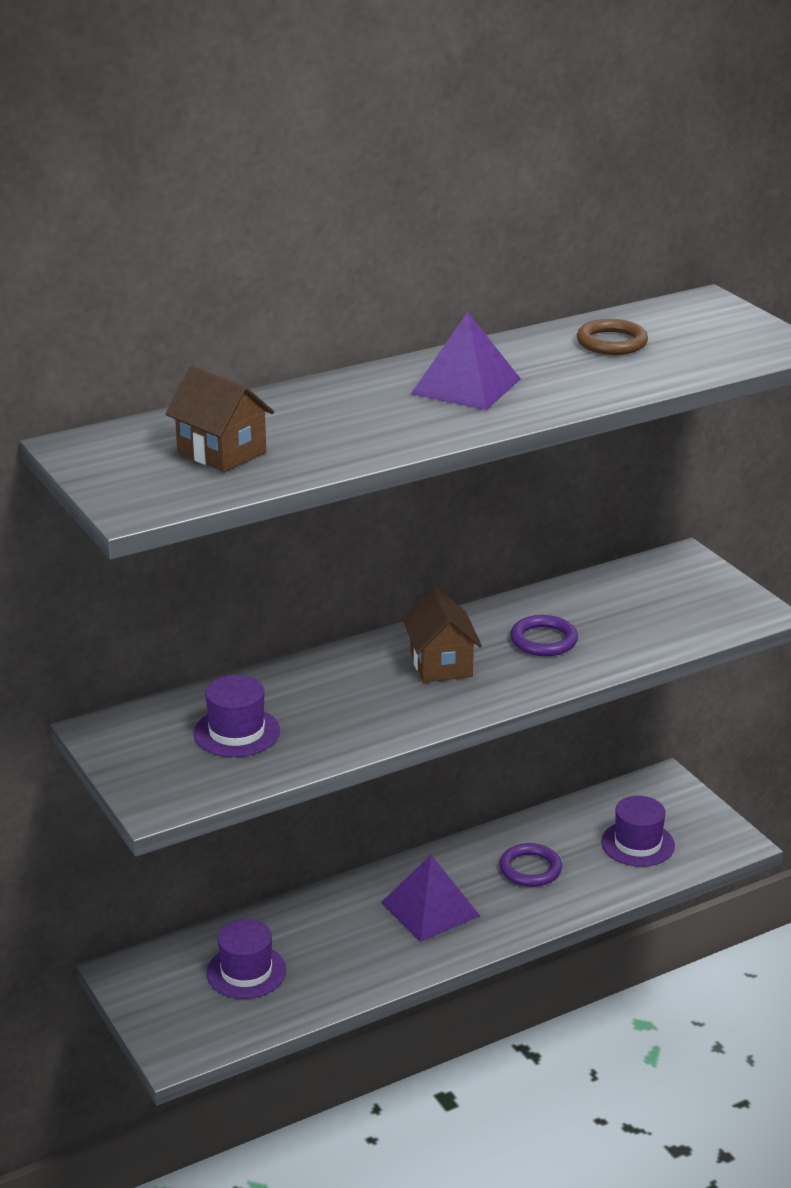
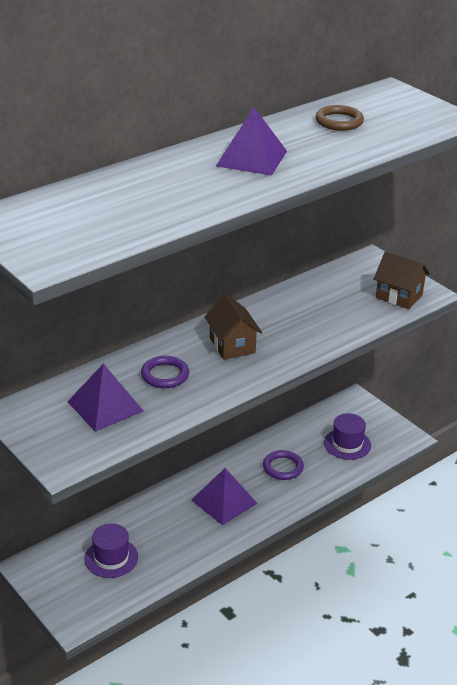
camera: 10 degrees left, 5 degrees up
(221, 452) = (96, 218): brown house -> brown house (399, 296)
(236, 732) = (105, 406): purple hat -> purple pyramid
(543, 640) = (295, 323): purple ring -> purple ring (165, 375)

